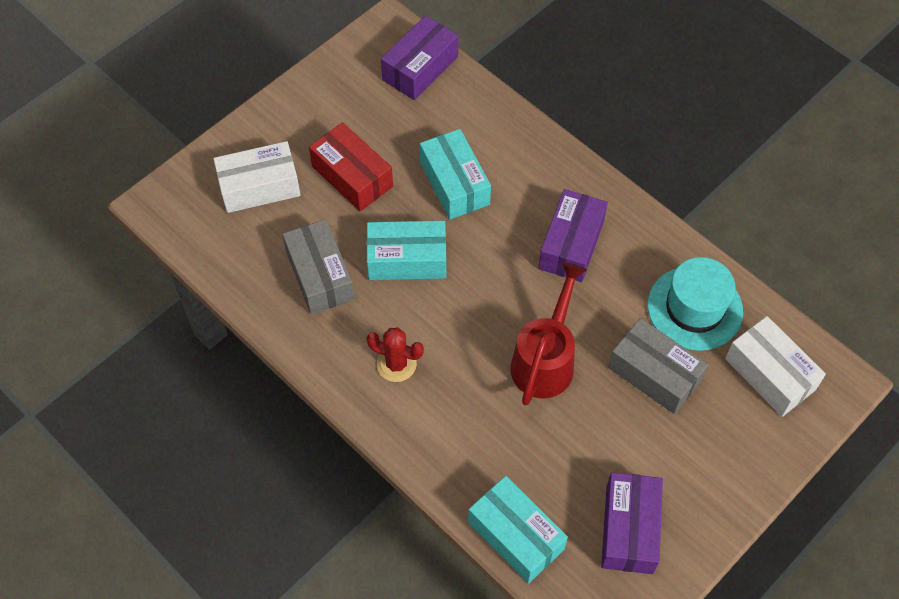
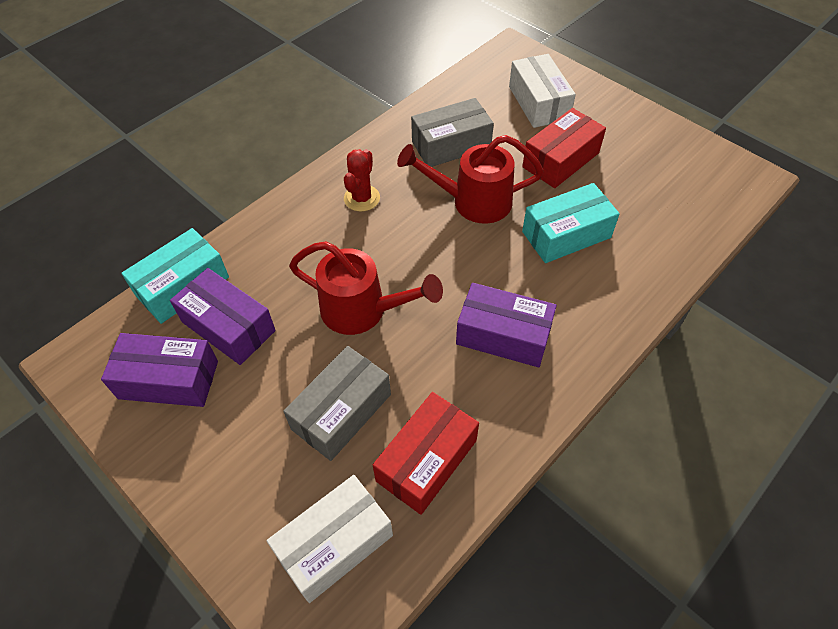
camera: 90 degrees right, 5 degrees down
(407, 259) = (472, 201): turquoise box -> red watering can
(420, 68) = (707, 203): purple box -> purple box (228, 326)
(694, 308) = (426, 460): turquoise hat -> red box

